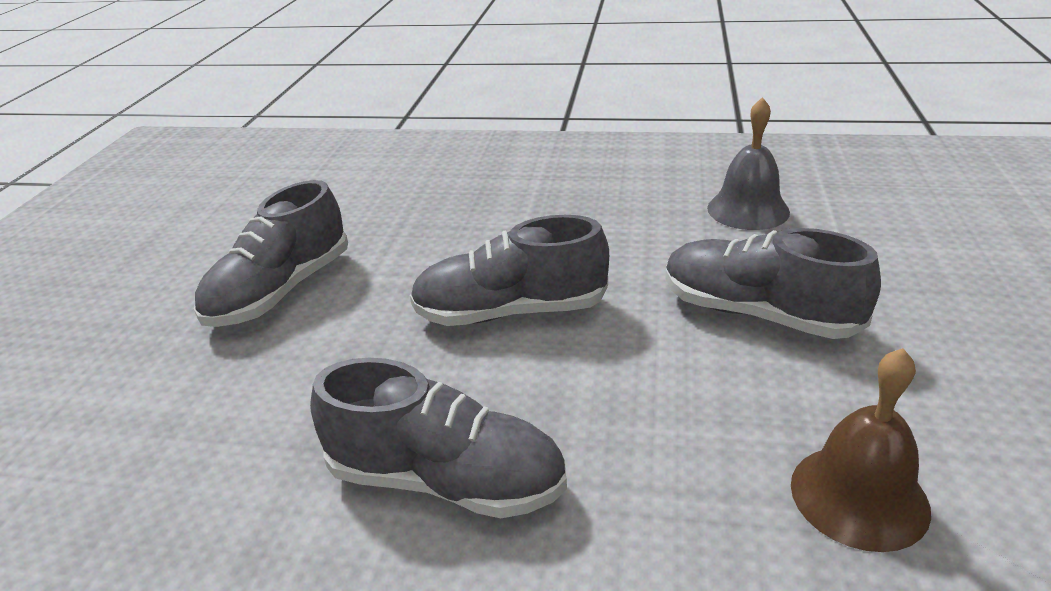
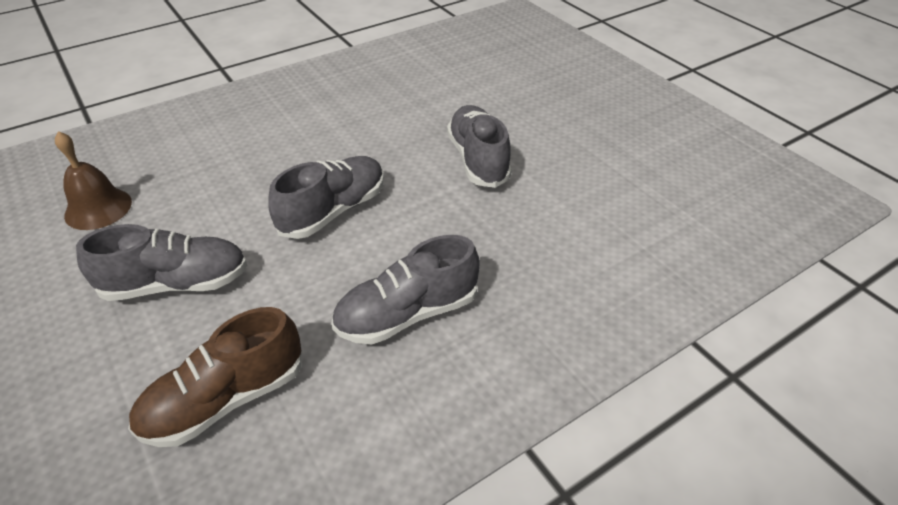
camera: 135 degrees right, 10 degrees up
(446, 480) = (282, 138): grey shoe -> grey shoe (407, 314)
(748, 210) = (225, 399): grey bell -> brown shoe

